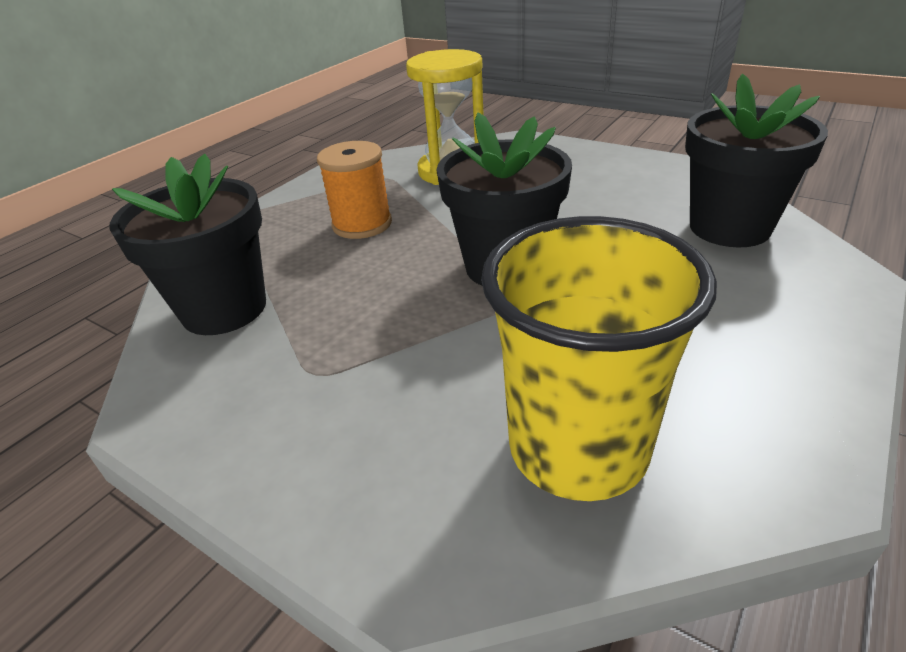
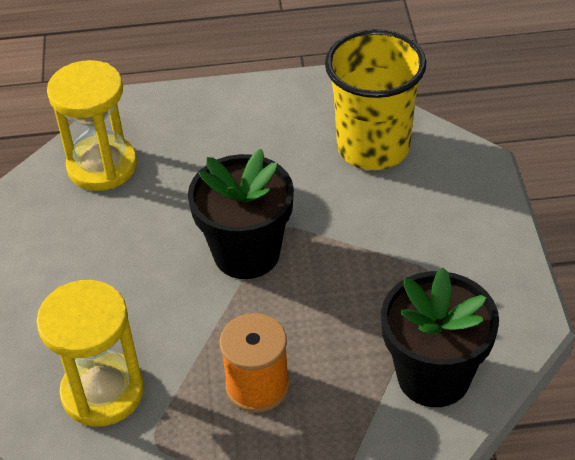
camera: 130 degrees left, 10 degrees up
(729, 227) = (102, 166): black flower pot -> yellow hourglass

